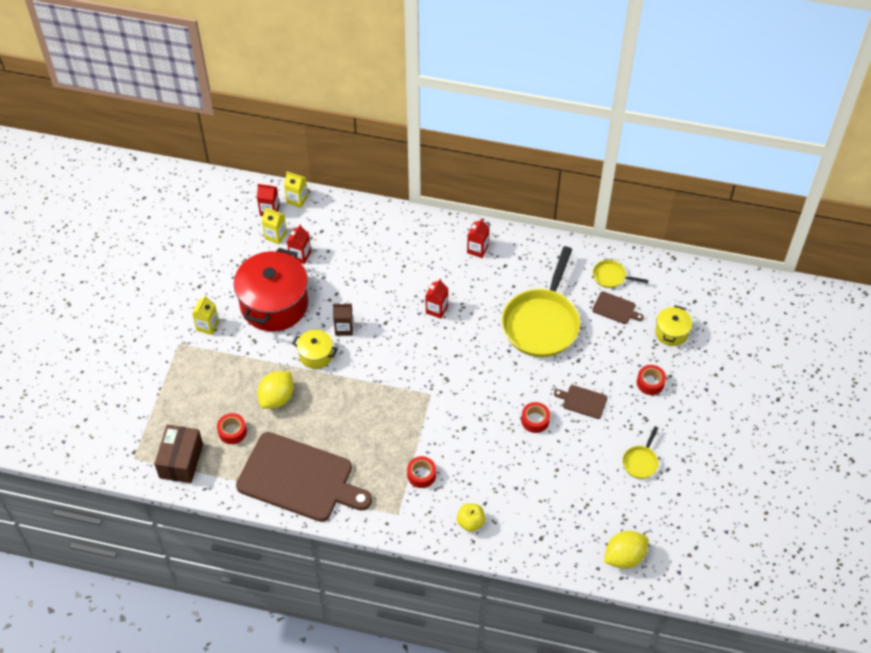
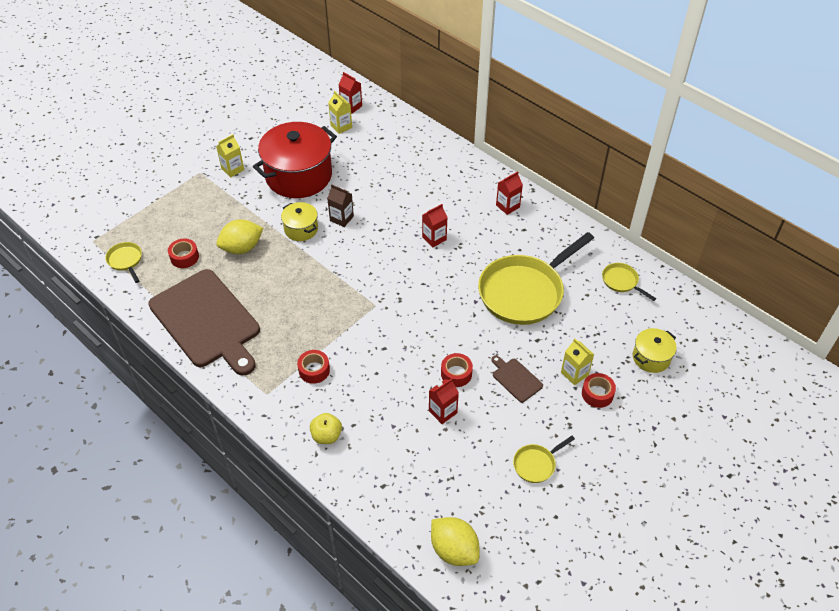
camera: 30 degrees right, 5 degrees down
(181, 461) = (126, 260): brown box -> yellow pan
(297, 199) = (380, 107): yellow carton -> yellow carton (574, 374)
(300, 255) = (349, 148): red carton -> red carton (443, 412)
(615, 308) = (607, 311): brown cutting board -> none
(624, 557) = (454, 550): yellow lemon -> yellow lemon turned 45 degrees clockwise

